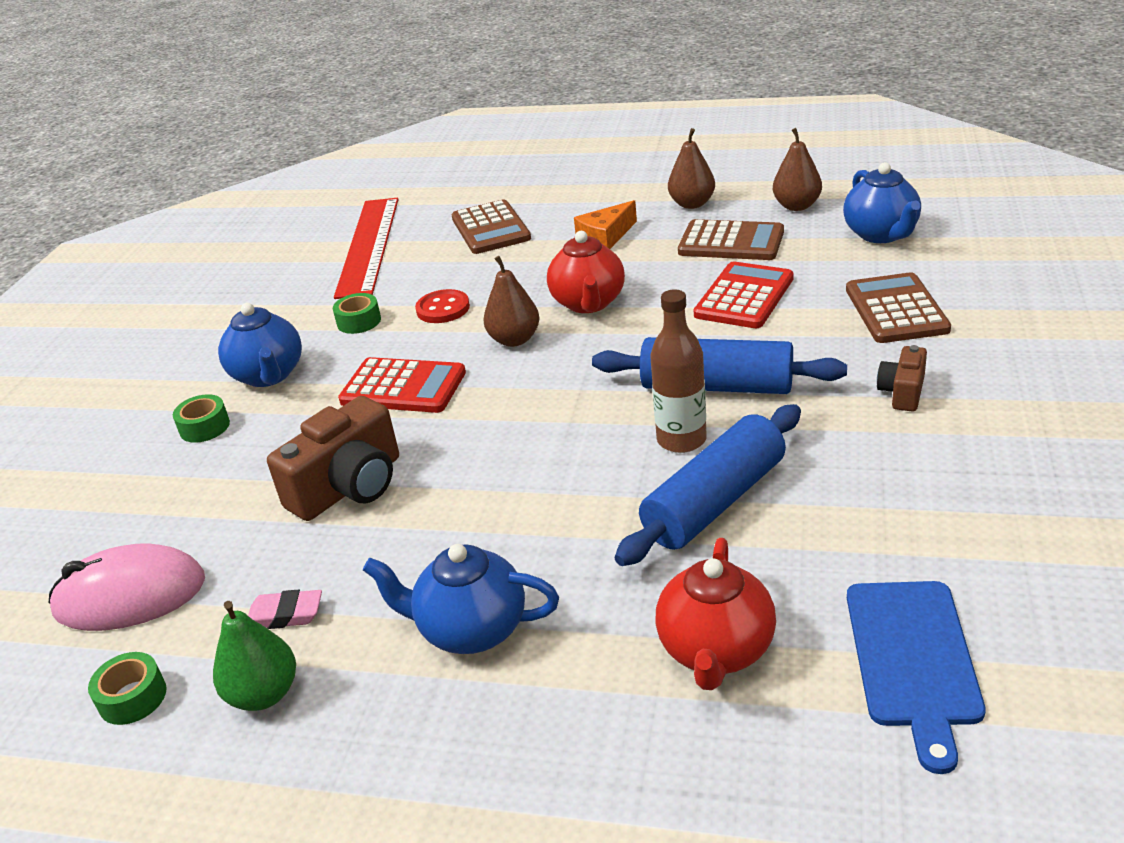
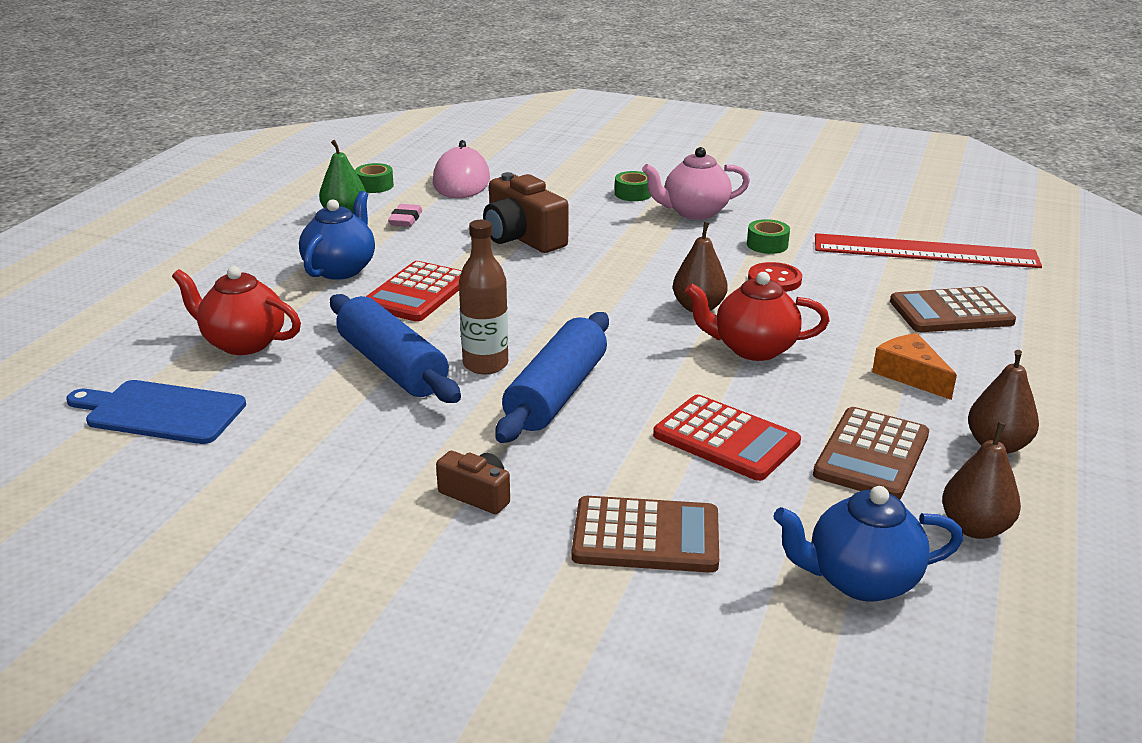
camera: 95 degrees right, 5 degrees down
(269, 375) = (694, 212): blue teapot -> pink teapot
(403, 387) = (645, 259): red calculator -> red calculator (417, 293)

